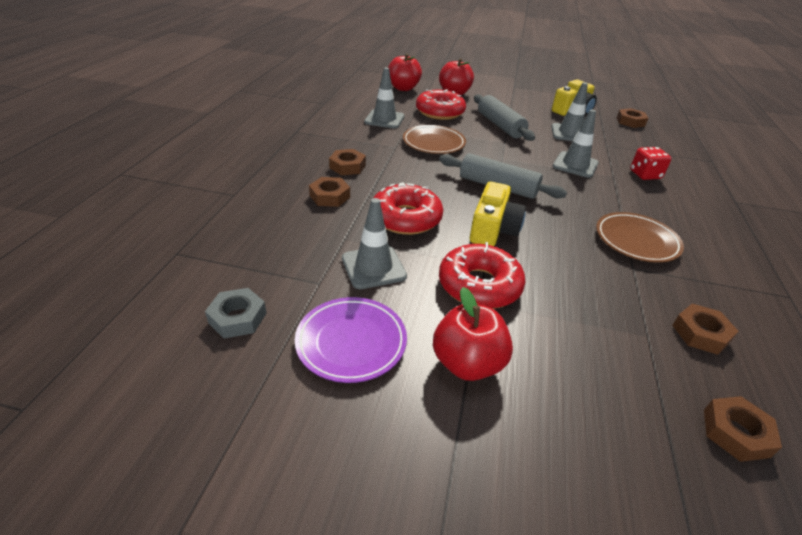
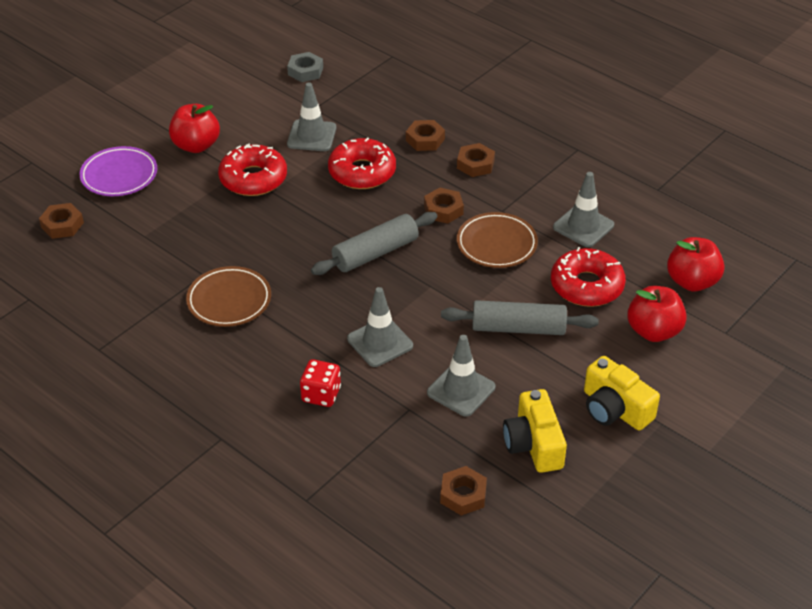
camera: 120 degrees right, 5 degrees up
(351, 342) = (250, 107): purple plate -> purple plate (119, 175)
(493, 229) = (311, 217): yellow camera -> yellow camera (615, 409)
(701, 333) = (121, 264): brown nut -> brown nut (443, 210)

